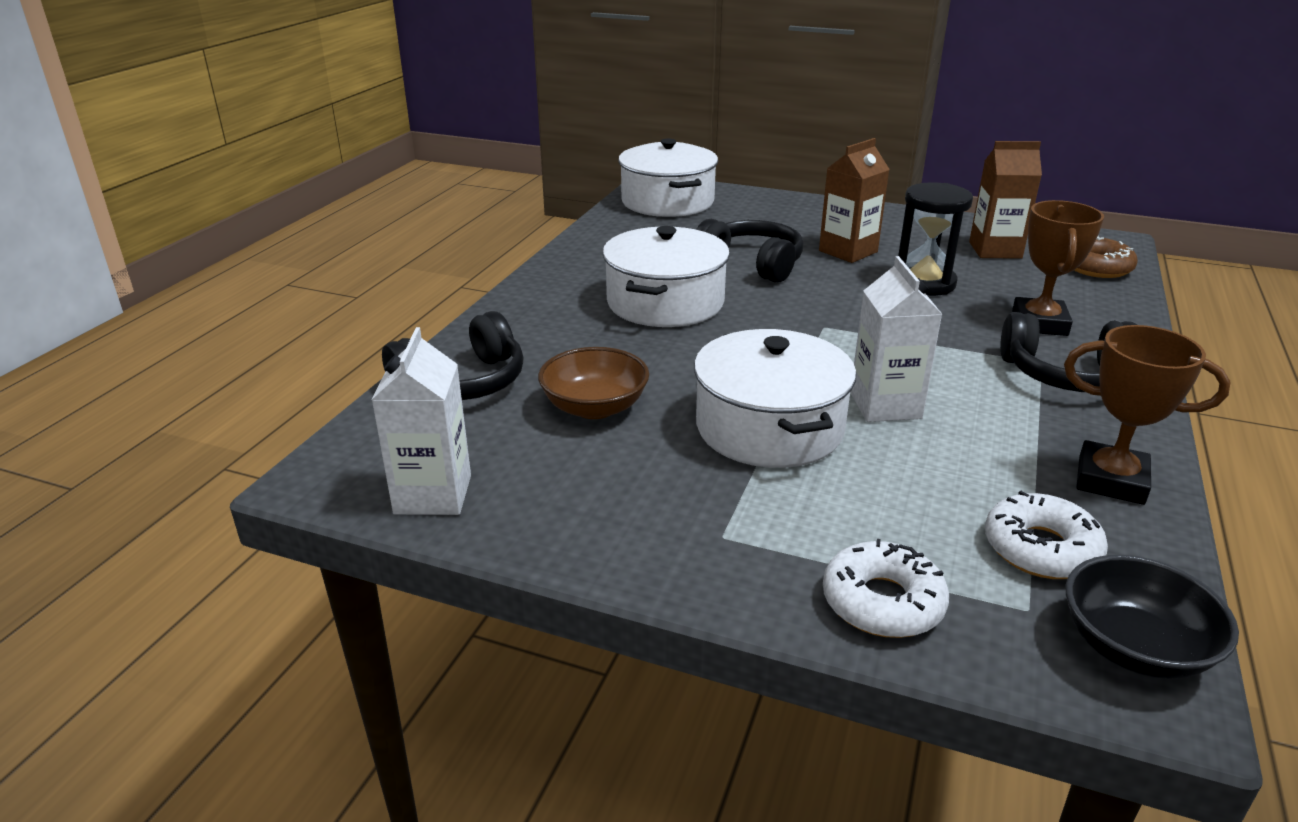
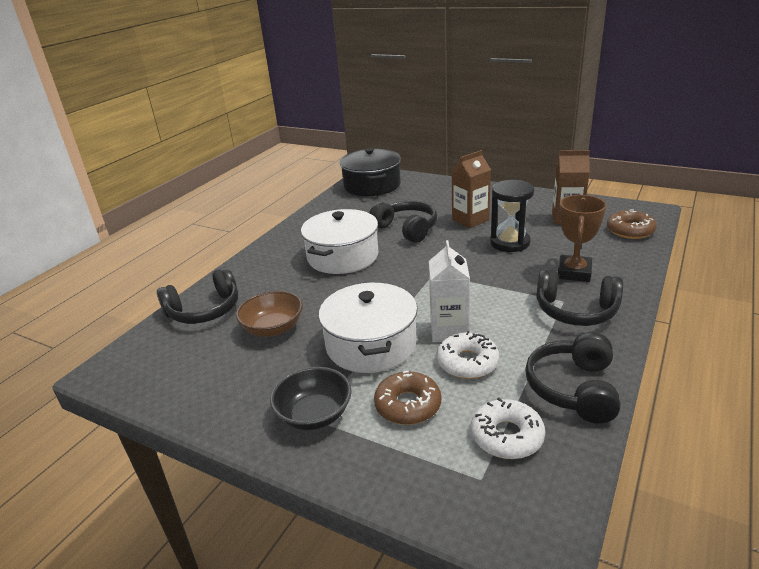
camera: 10 degrees right, 0 degrees up
(433, 494) = (160, 384): white carton -> none
(667, 201) = (372, 185): white pot -> black pot
(868, 511) = (408, 405): none -> brown donut
(882, 602) = (391, 468): white donut -> white donut (467, 362)
(1110, 480) = (573, 388): brown trophy -> black headphones
(1134, 647) = (538, 510): black bowl -> black bowl (314, 415)

